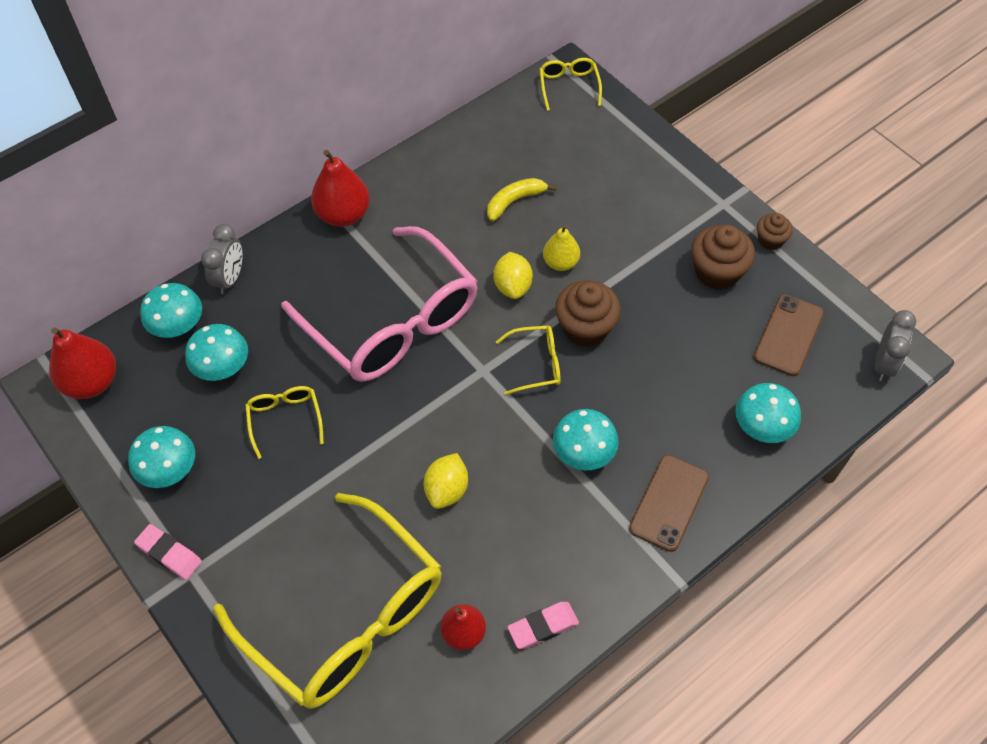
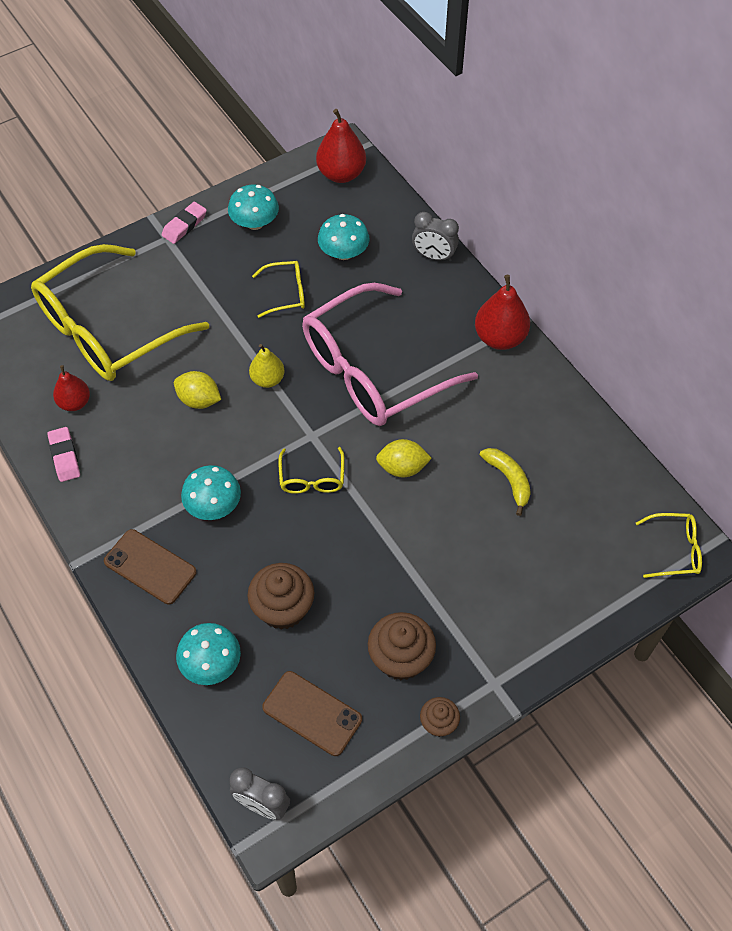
camera: 95 degrees right, 0 degrees up
(178, 325) = (388, 223): turquoise mushroom -> none
(560, 263) = (427, 512): yellow pear -> yellow pear (267, 379)
(585, 328) = (346, 524): brown cupcake -> brown cupcake (283, 608)

